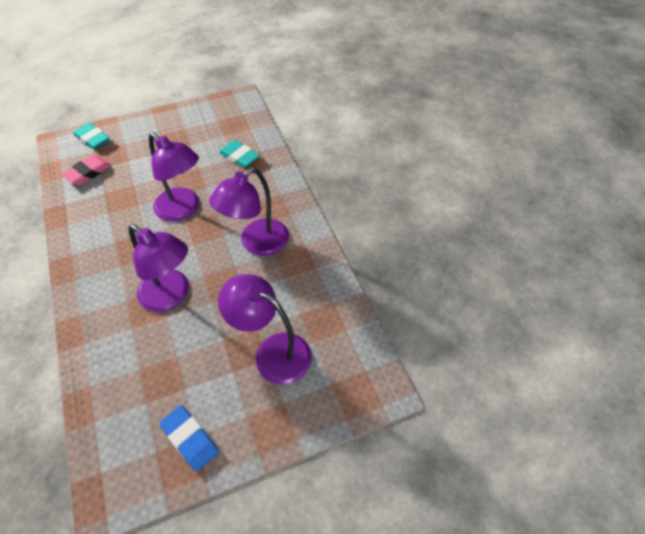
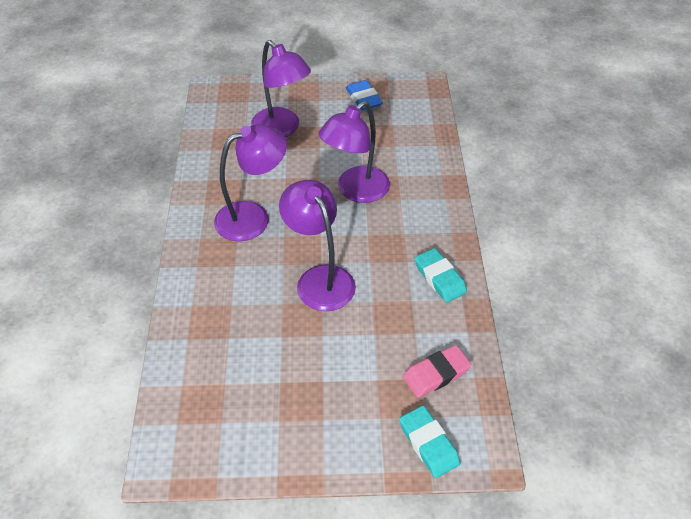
camera: 160 degrees left, 5 degrees down
(171, 296) = (355, 191): purple lamp -> purple lamp turned 105 degrees counterclockwise
(239, 156) = (220, 338): turquoise eraser -> turquoise eraser (440, 278)

